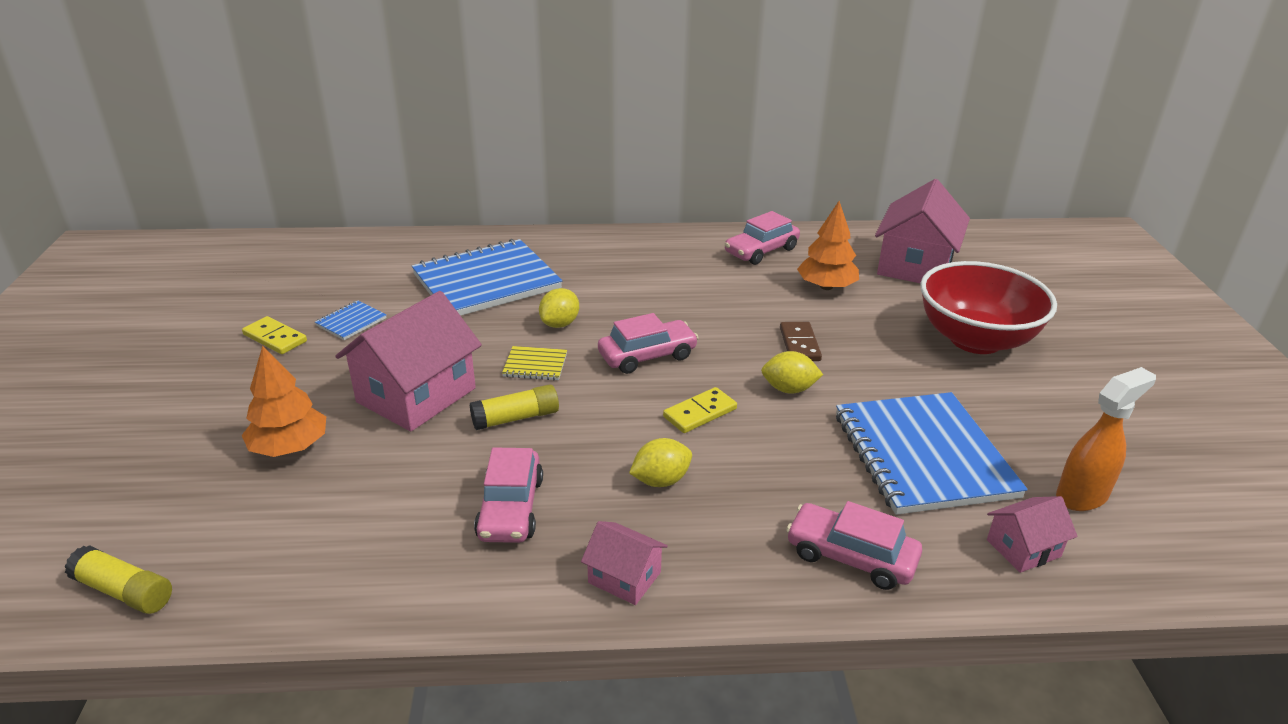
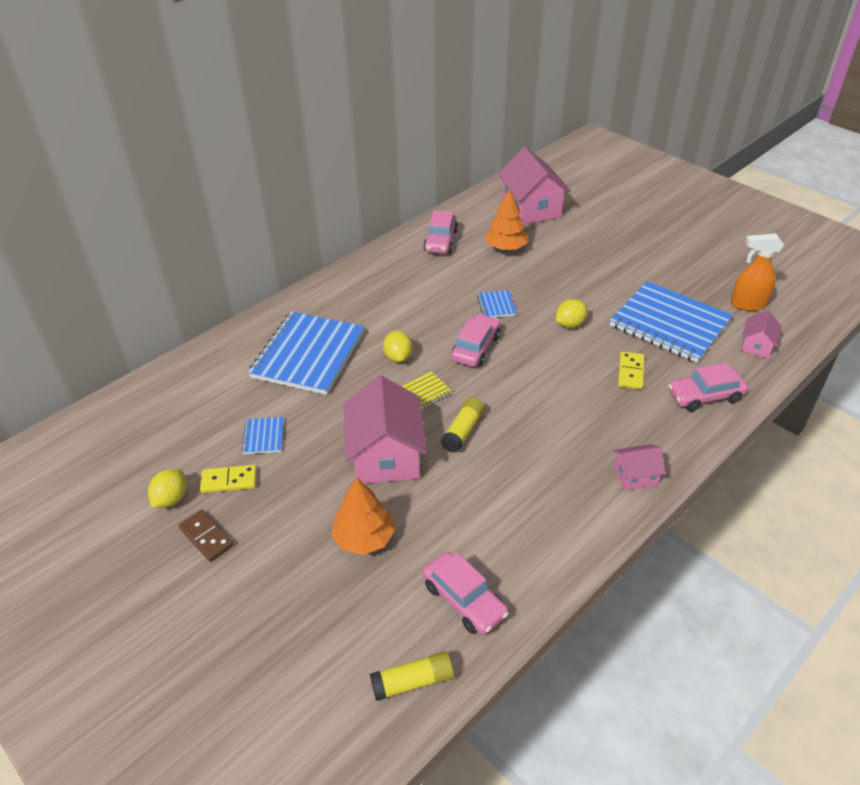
camera: 40 degrees left, 10 degrees up
(510, 508) = (536, 481): pink car -> pink car (464, 599)
(661, 480) = (582, 415): yellow lemon -> yellow lemon (171, 499)
(700, 413) = (548, 365): yellow domino -> yellow domino (630, 372)
(730, 331) = (496, 305): none -> blue notebook
(799, 344) = (540, 293): brown domino -> brown domino (206, 537)
(975, 340) = (613, 242): red bowl -> none
(1082, 496) = (747, 304): orange spray bottle -> orange spray bottle turned 105 degrees counterclockwise

